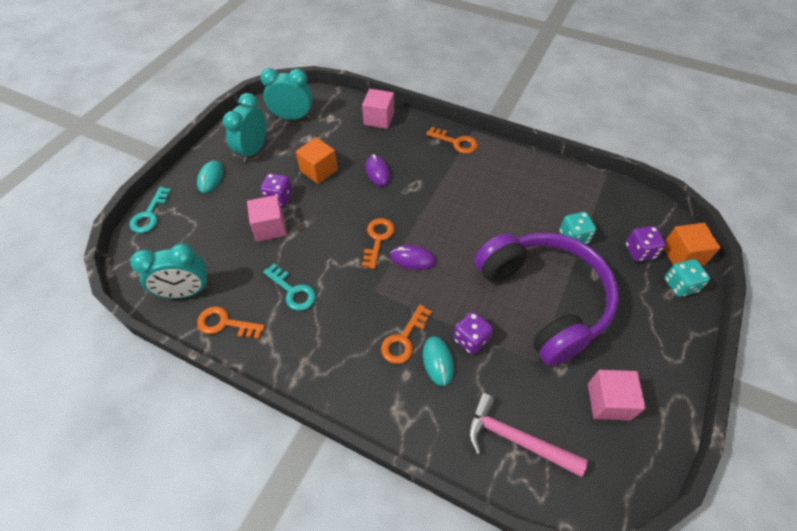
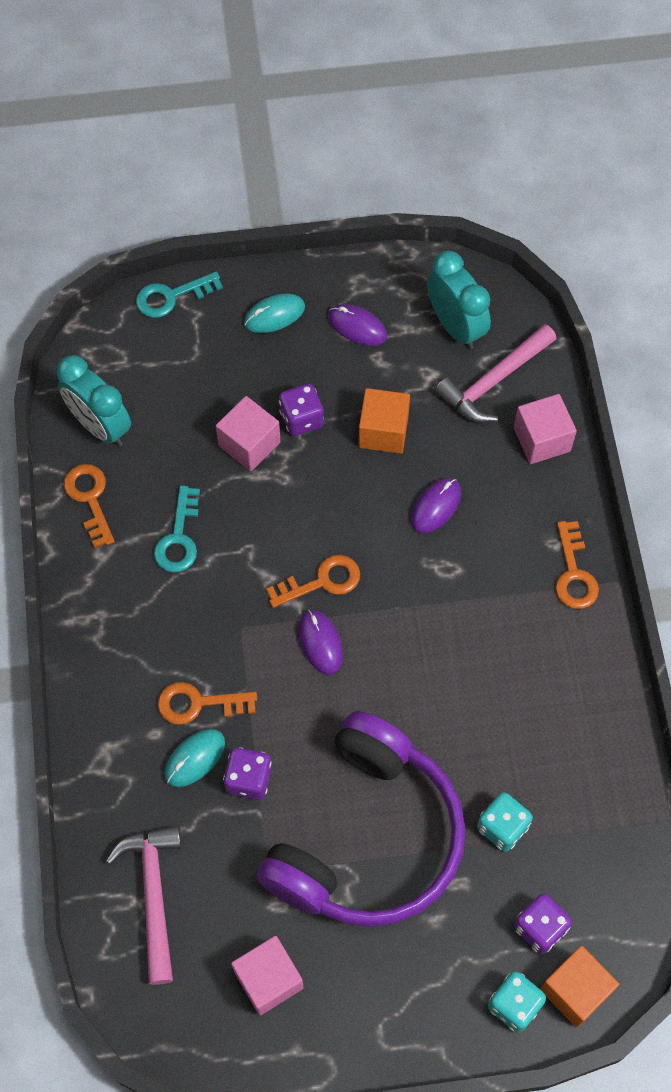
camera: 55 degrees right, 10 degrees up
(253, 150) = (357, 327): turquoise clock -> purple mouse
(334, 119) = (493, 382): none -> pink hammer

